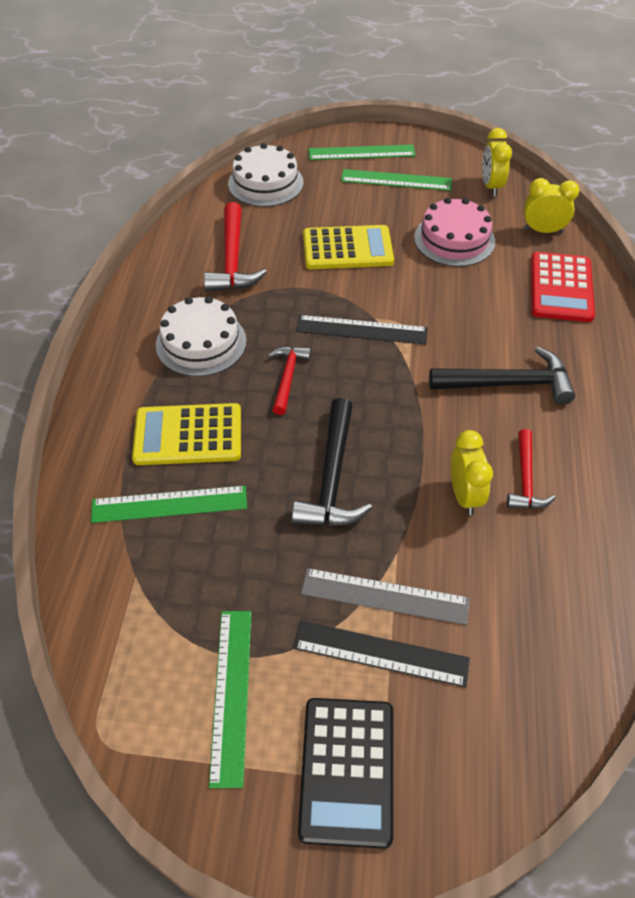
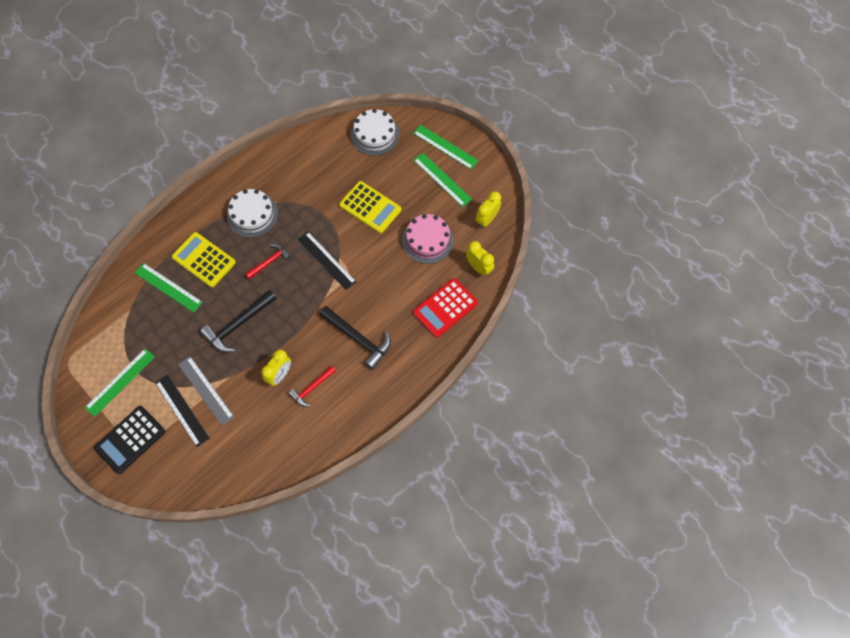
camera: 40 degrees right, 15 degrees up
(232, 259) = (311, 175): red hammer -> none

